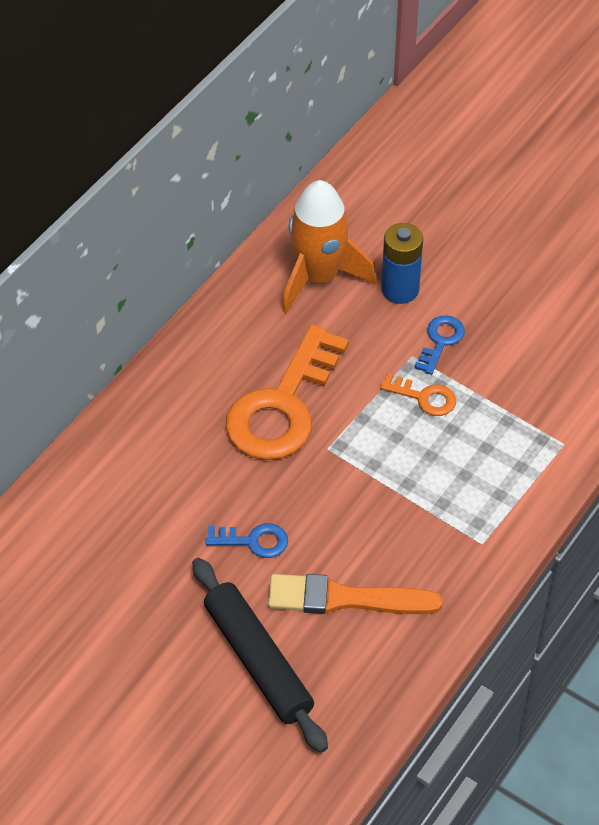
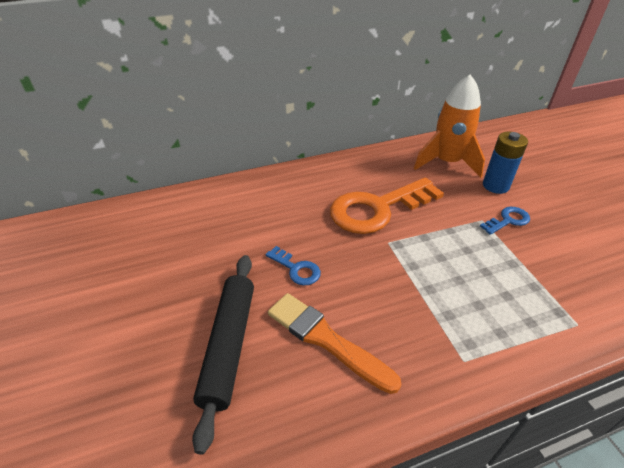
camera: 35 degrees right, 10 degrees down
(424, 397) = (476, 244): orange key -> none

